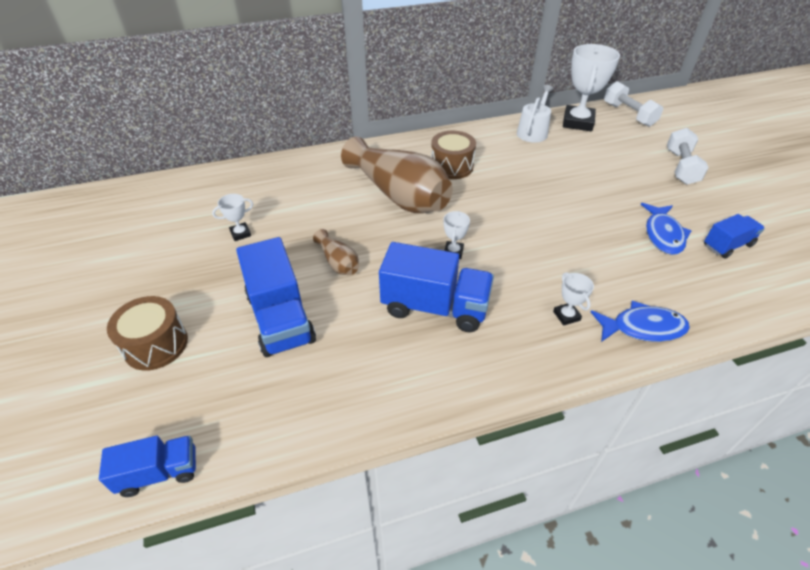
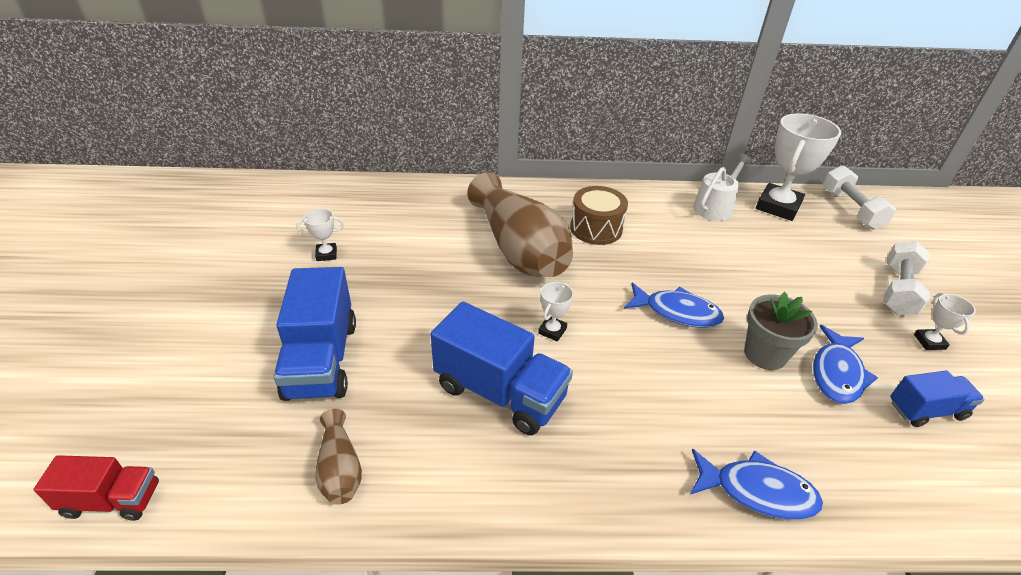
camera: 15 degrees right, 5 degrees down
(156, 344) = (182, 355): brown drum -> none
(159, 472) = (112, 500): blue truck -> red truck
(338, 262) = (414, 311): brown vase -> brown vase (340, 468)
(538, 217) = (677, 312): none -> blue fish
(566, 316) = (659, 447): white trophy -> white trophy (929, 342)
(611, 233) = (764, 354): none -> grey flower pot

